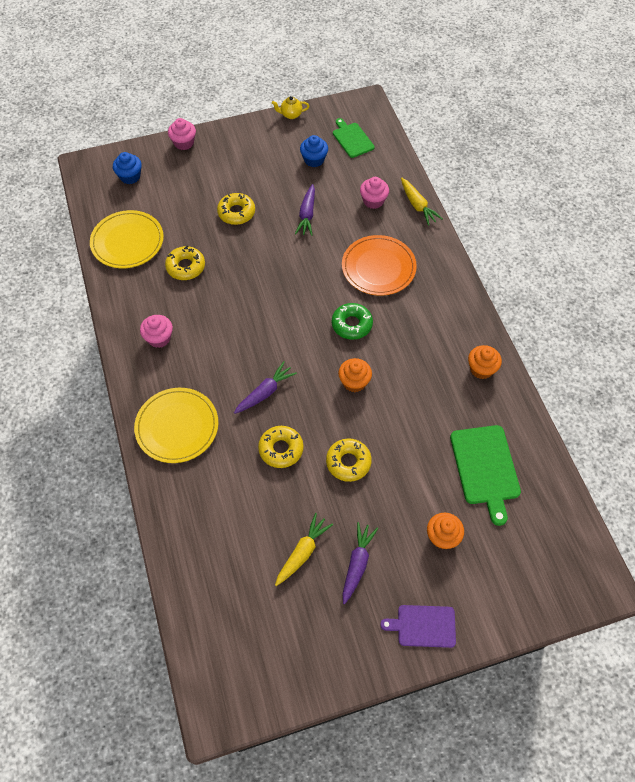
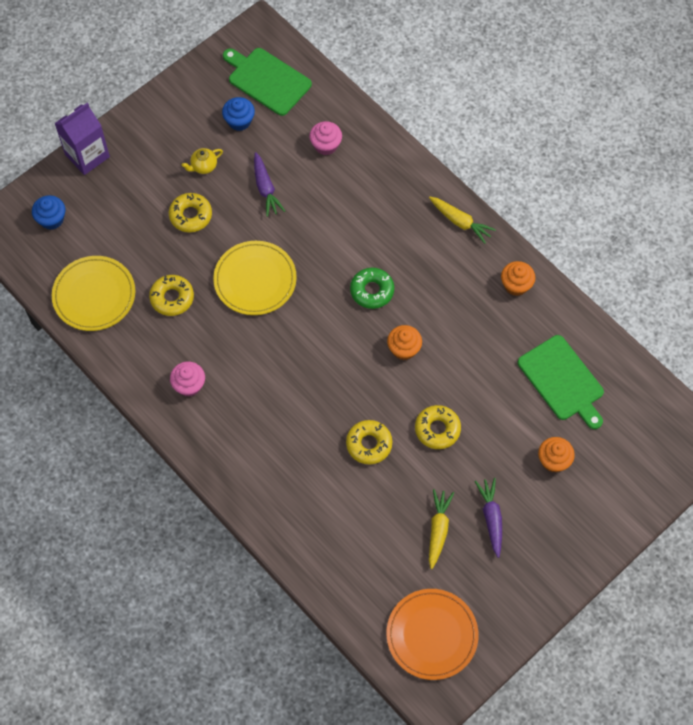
camera: 25 degrees left, 5 degrees up
(177, 426) = (258, 466): yellow plate -> yellow plate (255, 280)
(184, 143) = (87, 155): pink cupcake -> purple carton
(265, 392) = (324, 395): purple carrot -> none
(291, 115) = (185, 75): yellow teapot -> yellow teapot (203, 166)
(352, 139) = (267, 80): green cutting board -> green cutting board, size x1.54
(378, 267) = (368, 218): orange plate -> orange plate (432, 635)
(417, 205) = (373, 133): yellow carrot -> yellow carrot (460, 222)
(423, 626) = (573, 545): purple cutting board -> none

